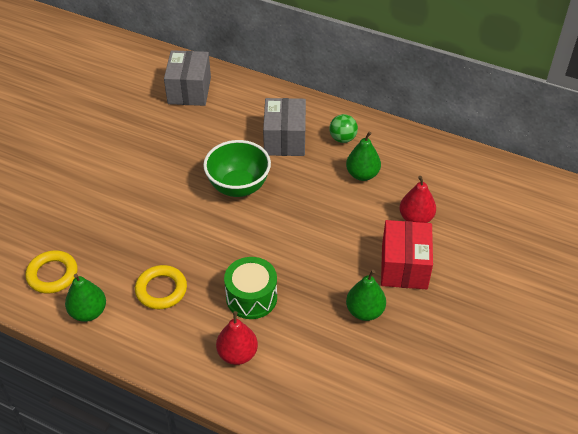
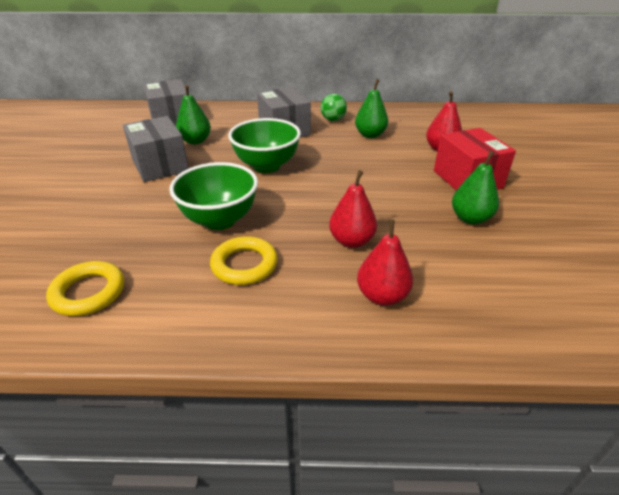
camera: 25 degrees left, 10 degrees down
(88, 312) = (161, 316): green pear -> green pear (195, 141)
(151, 155) = (160, 165): none -> grey box
(167, 238) = (220, 220): none -> green bowl
(251, 297) = (351, 241): green drum -> red pear

